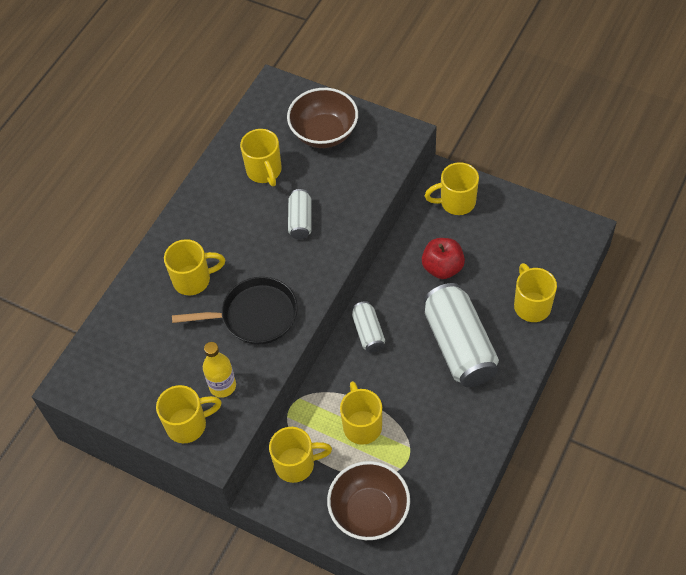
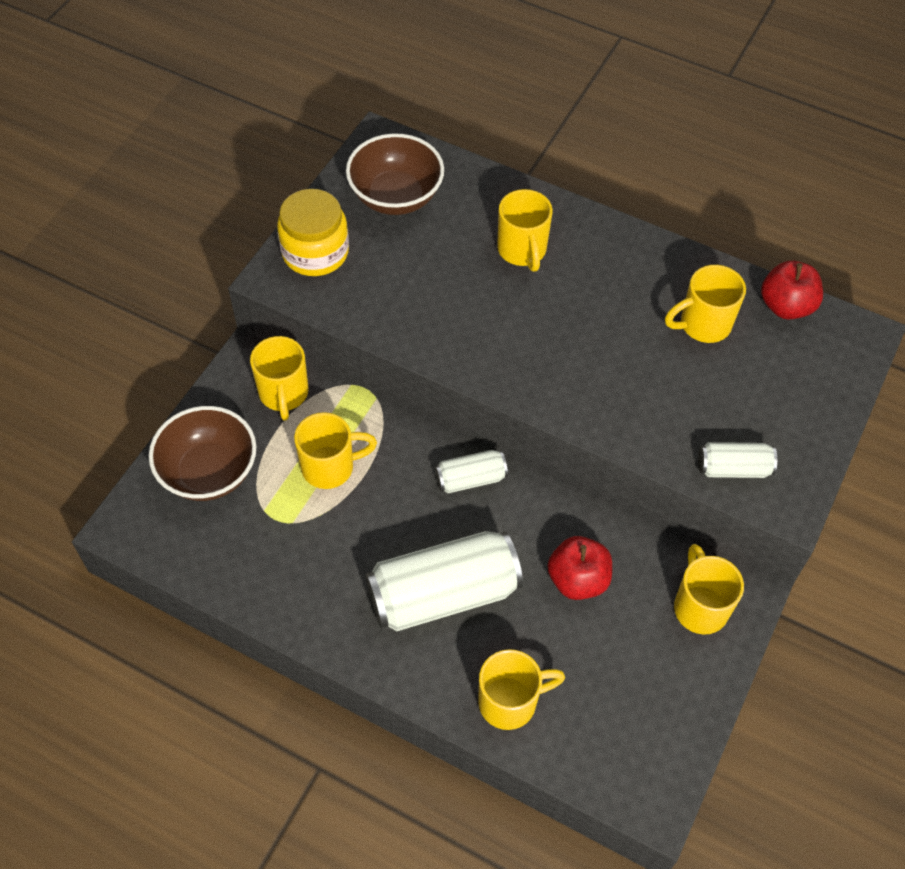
camera: 85 degrees right, 0 degrees up
(188, 424) = (315, 252): yellow mug -> yellow jar
(222, 386) = (364, 284): yellow bottle -> none
(249, 125) = (786, 306): none -> red apple
(255, 315) = (465, 316): black pan -> none
(300, 220) = (619, 367): white can -> white can (733, 468)
(324, 133) = (780, 397): brown bowl -> brown bowl (396, 196)

